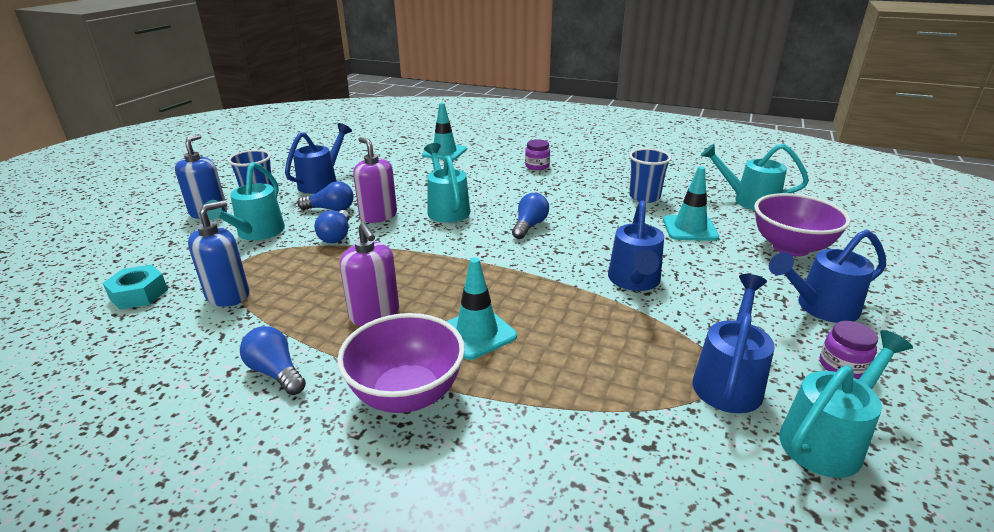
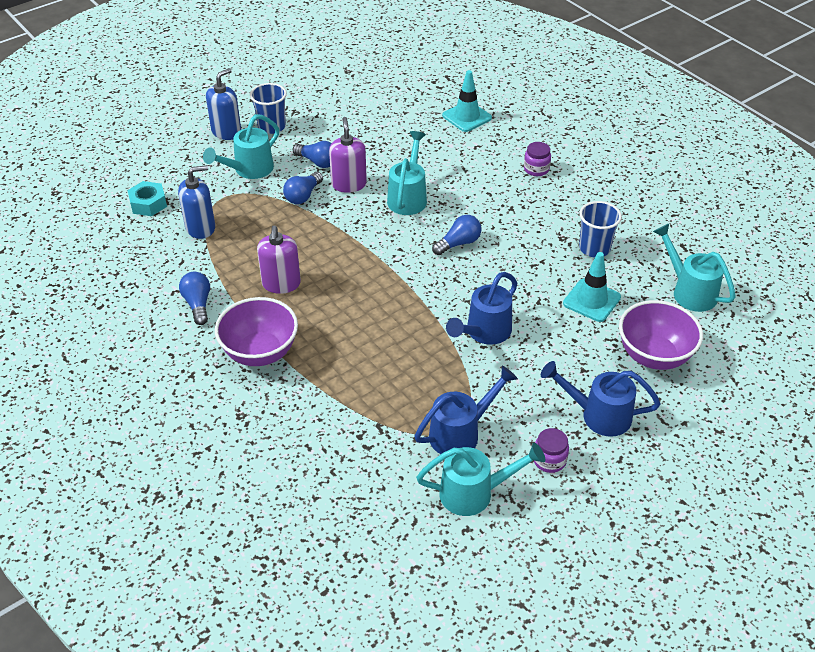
camera: 30 degrees right, 15 degrees up
(322, 183) = (331, 124): blue watering can -> none
(477, 333) = (334, 327): turquoise traffic cone -> none

